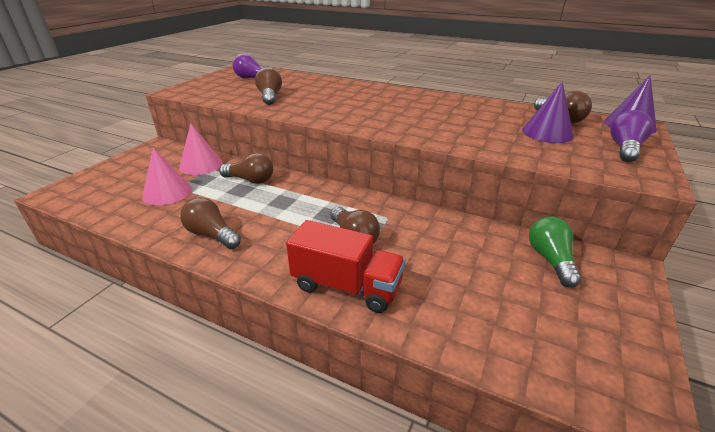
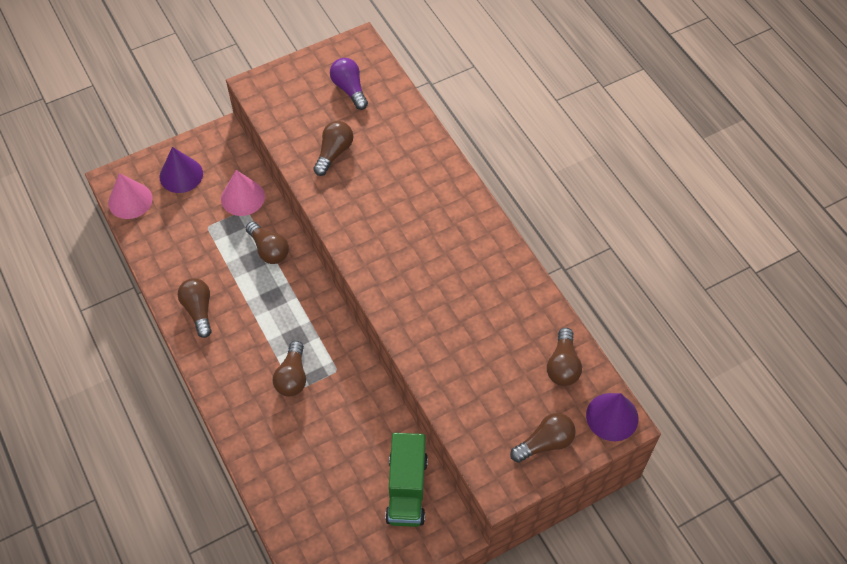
camera: 35 degrees right, 25 degrees up
(167, 192) = (195, 230): pink cone -> pink cone (130, 200)
(346, 286) = (250, 420): red truck -> none
(547, 133) = (514, 380): purple cone -> purple cone (181, 175)
(550, 260) = (407, 489): green light bulb -> green truck
(625, 148) = (545, 443): purple light bulb -> brown light bulb

